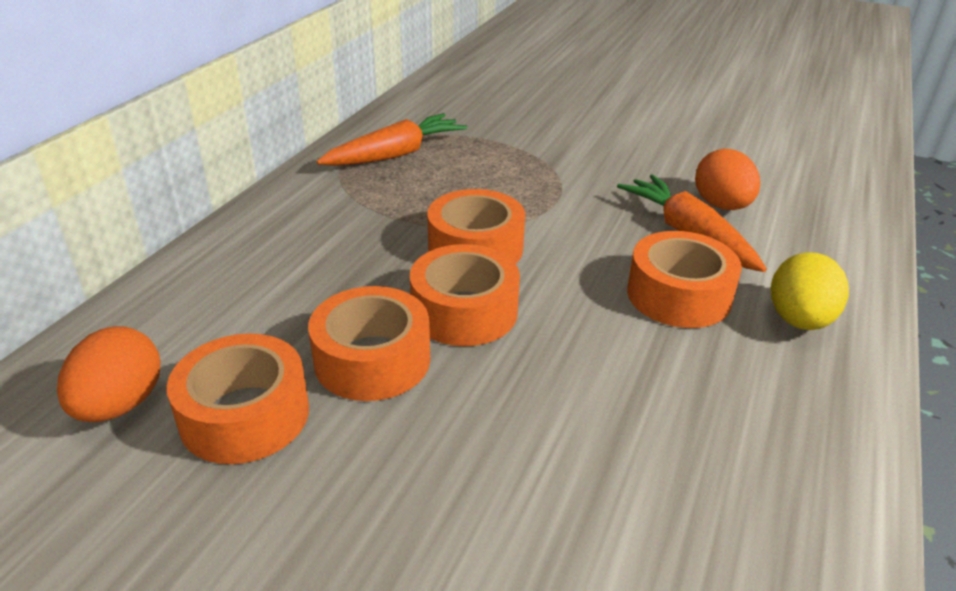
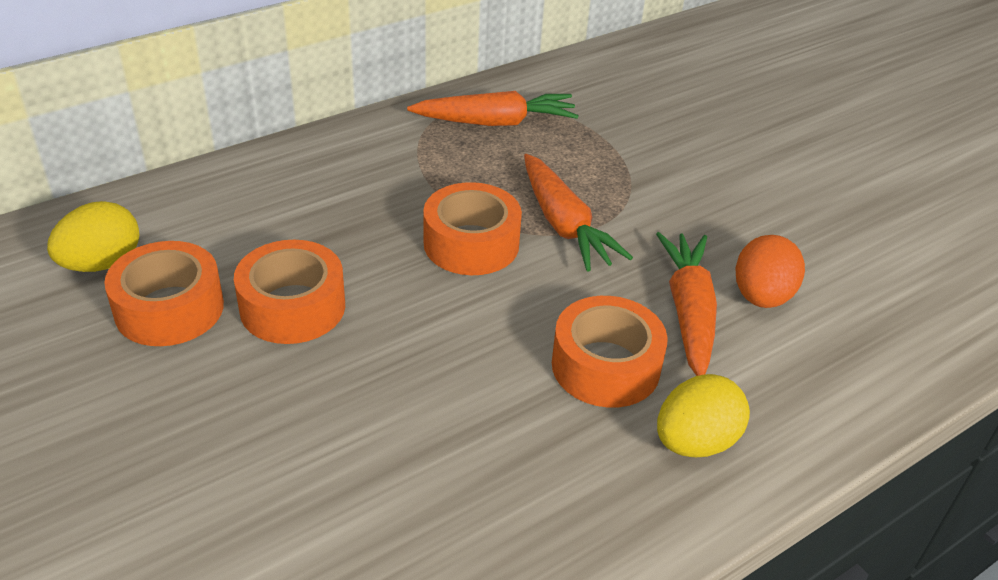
camera: 30 degrees right, 5 degrees up
(120, 405) = (102, 263): orange egg -> yellow egg
(464, 311) = (402, 298): orange tape -> none
(532, 208) = (564, 224): none -> orange carrot

